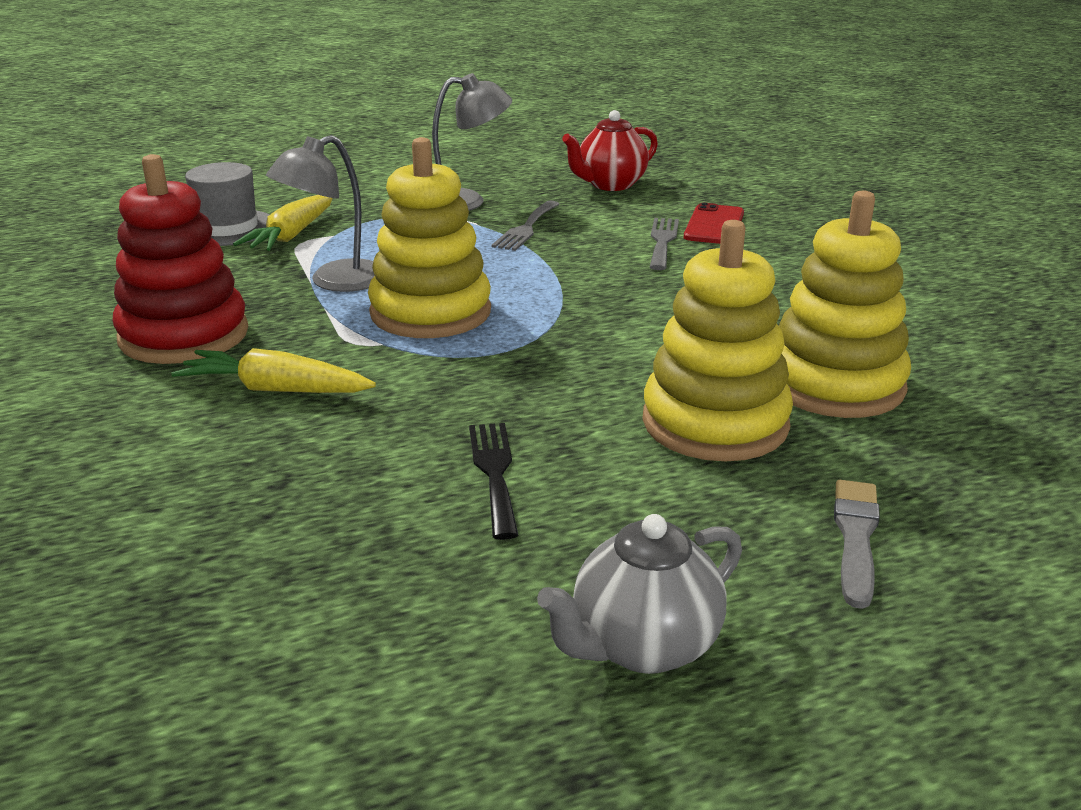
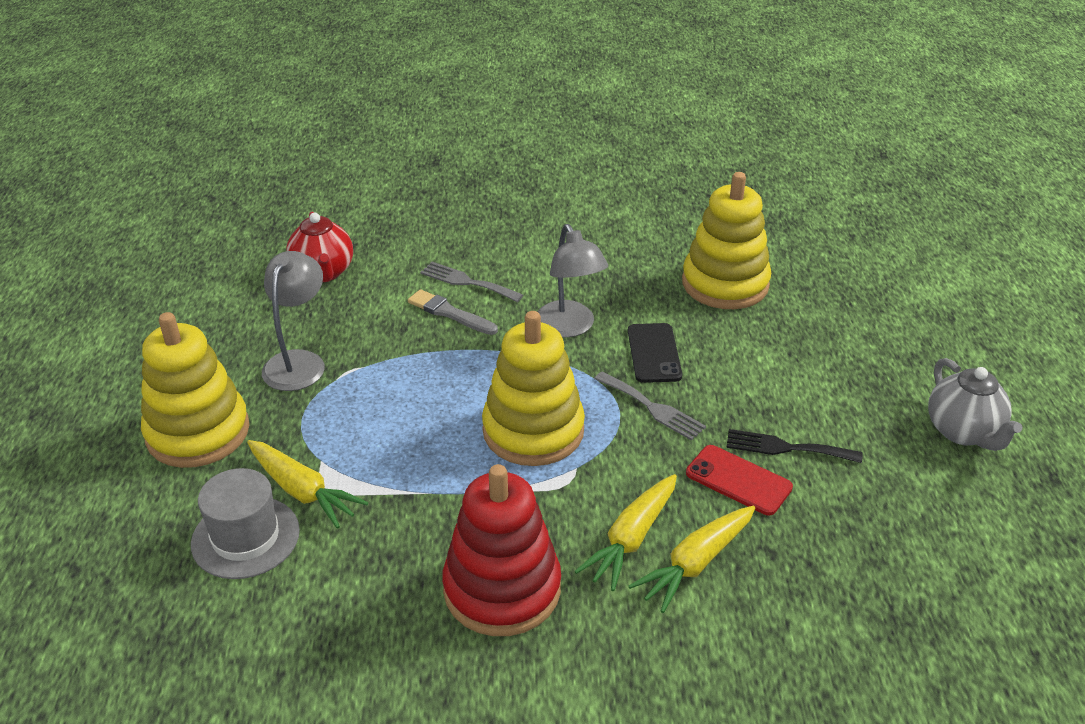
camera: 70 degrees left, 10 degrees up
(245, 434) = (696, 563): none -> yellow carrot
(335, 282) = (438, 477): grey lamp -> grey lamp (569, 327)
(526, 228) = (391, 342): grey fork -> grey fork (652, 408)
(626, 357) = (654, 353): none -> black phone
(714, 225) = (452, 249): red phone -> red phone (738, 480)
(715, 423) = (755, 343): yellow stacking toy -> yellow stacking toy (198, 432)
(855, 537) = (884, 334): grey brush -> grey brush (449, 313)

